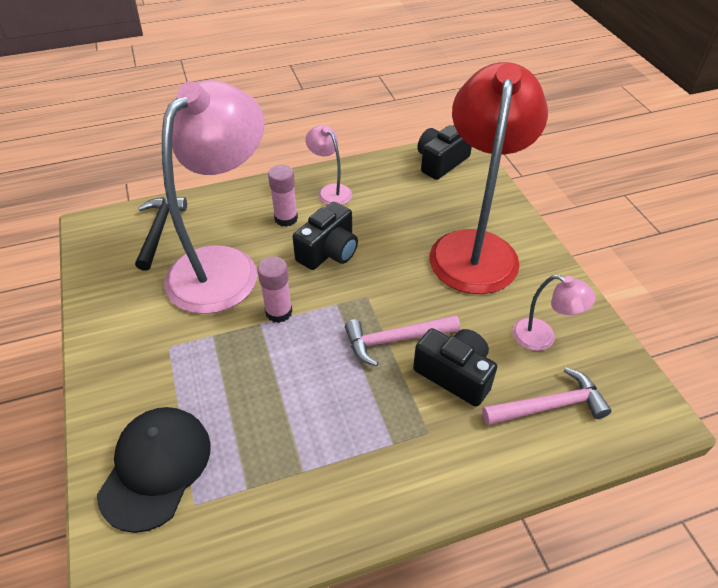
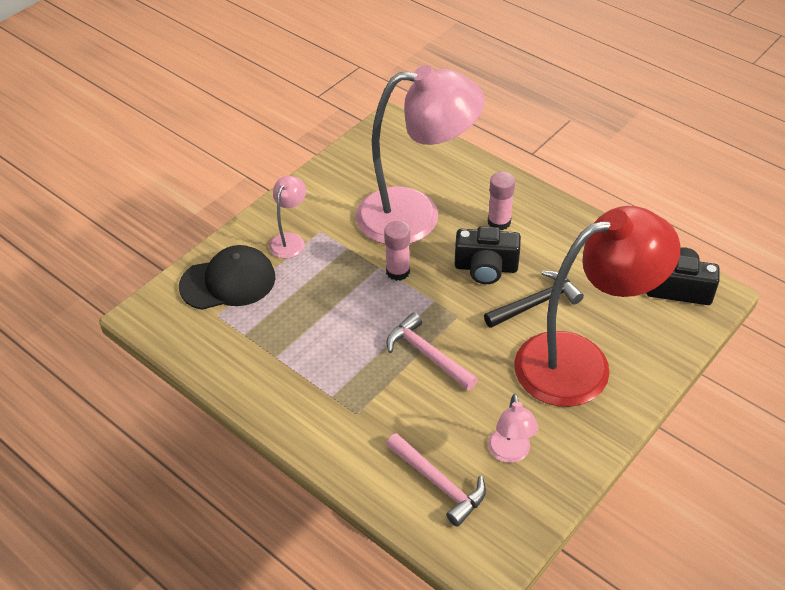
camera: 60 degrees right, 0 degrees up
(159, 231) = (418, 160): black hammer -> black hammer (535, 303)
(330, 191) = (559, 232): pink lamp -> pink lamp (290, 240)
(455, 374) = (422, 407): black camera -> none

